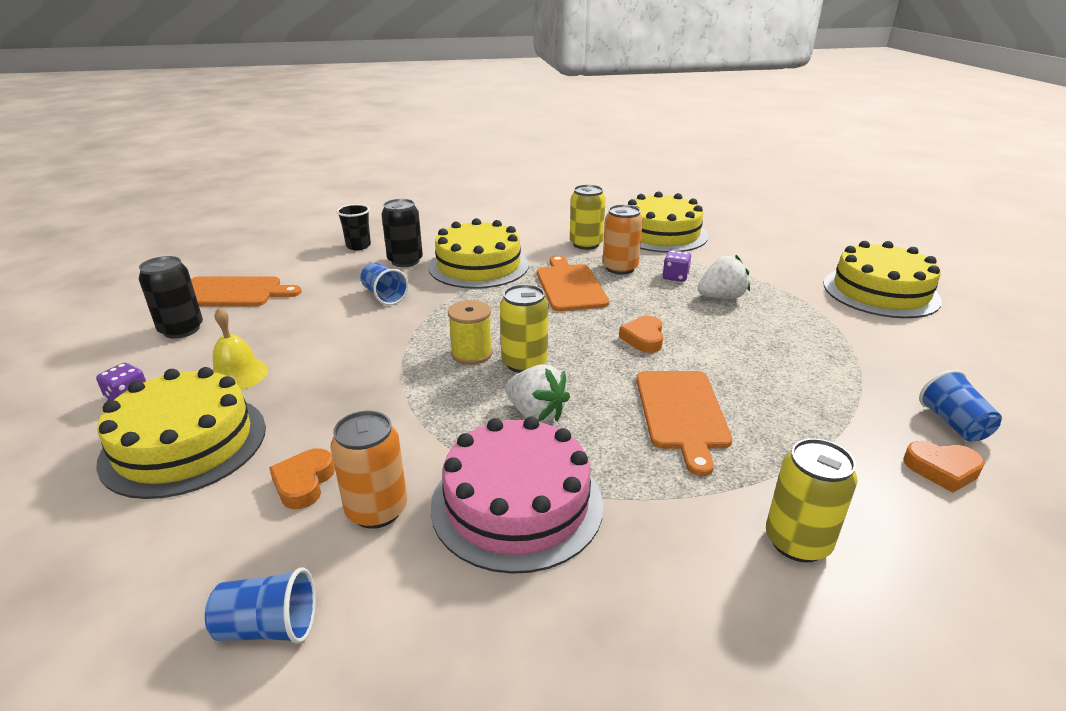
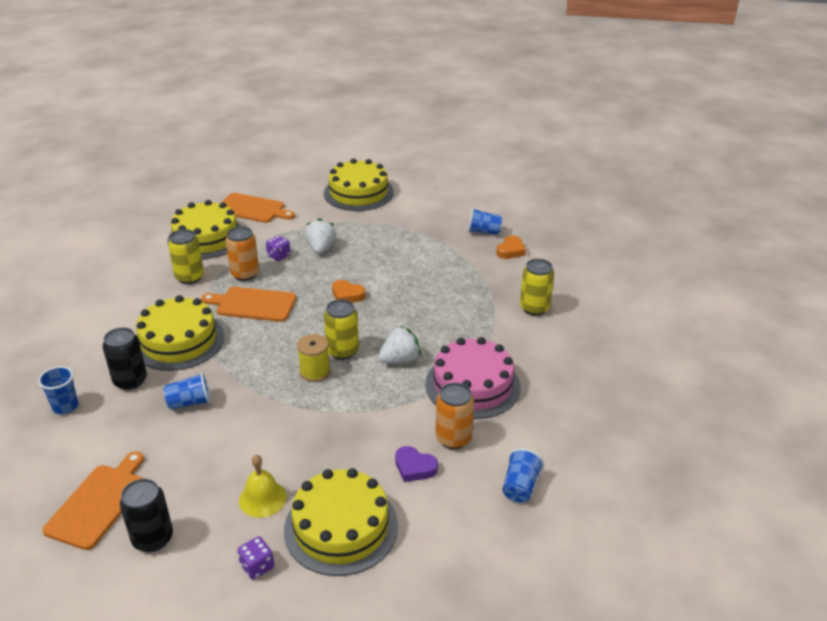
camera: 70 degrees left, 5 degrees up
(304, 483) = (414, 467): orange heart -> purple heart
(358, 246) = (65, 406): black cup -> blue cup
(682, 413) = (430, 307): orange cutting board -> orange cutting board (253, 209)

